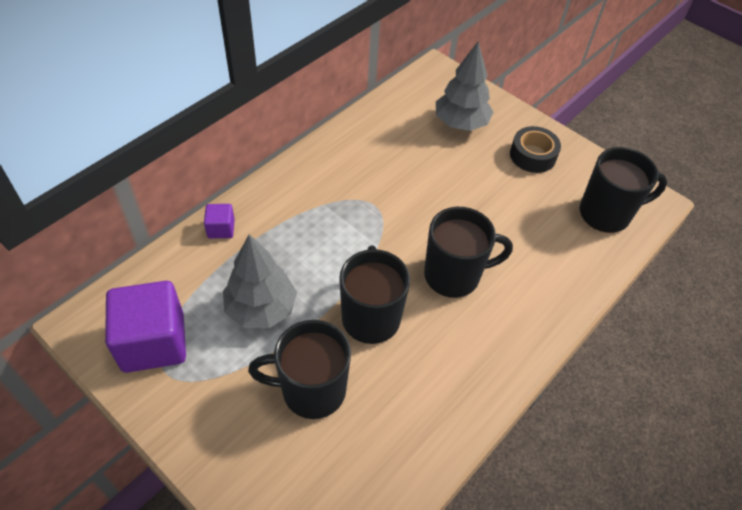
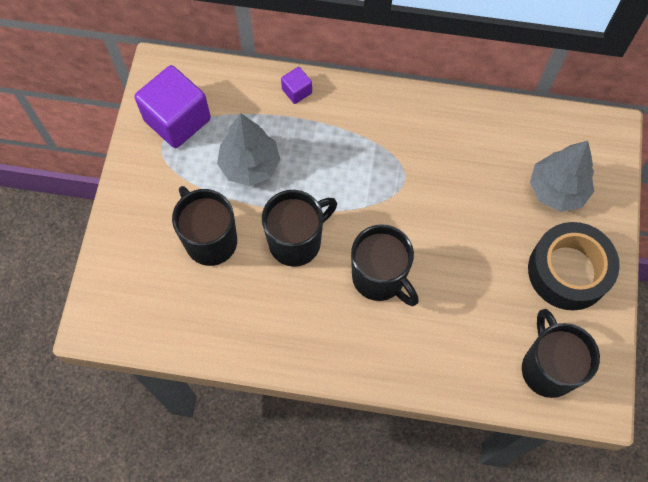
camera: 60 degrees right, 15 degrees up
(532, 155) = (568, 271): black tape -> black tape, size x1.60
(606, 213) = (547, 368): black mug -> black mug turned 150 degrees counterclockwise

